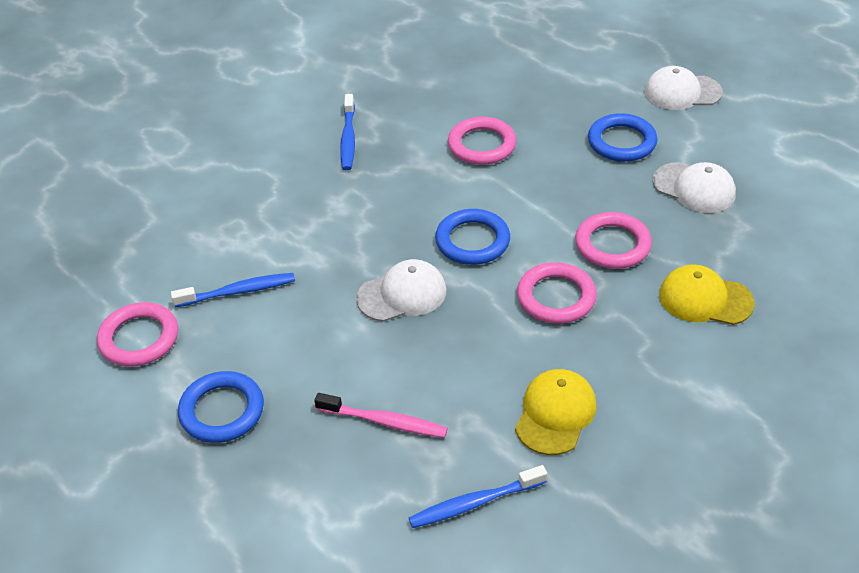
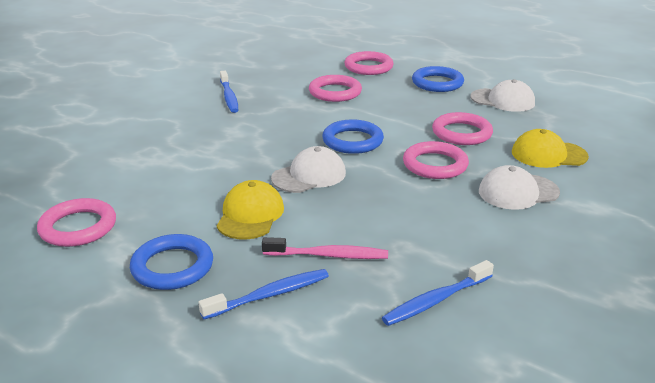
camera: 15 degrees left, 15 degrees down
(237, 291) = (164, 188): blue toothbrush -> blue toothbrush (269, 295)
(543, 97) = (368, 67): none -> pink ring
(555, 414) = (473, 232): yellow cap -> yellow cap (250, 215)
(682, 92) = (465, 58): white cap -> white cap (518, 192)

